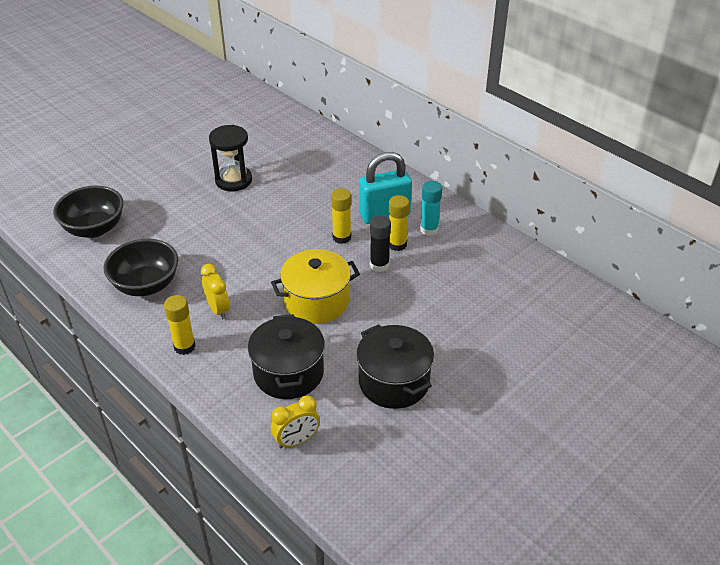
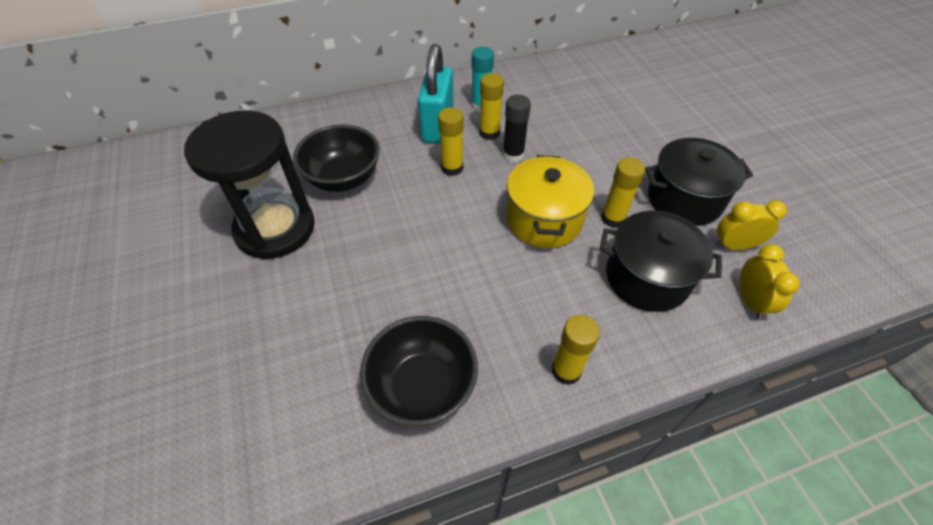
camera: 65 degrees left, 10 degrees up
(94, 228) = (246, 428): black bowl -> black bowl (343, 178)
(218, 309) = (513, 314): yellow clock -> yellow clock (734, 245)
(233, 180) = (275, 228): black hourglass -> black hourglass, size x1.51
(342, 340) = (613, 218): none -> yellow glue stick

